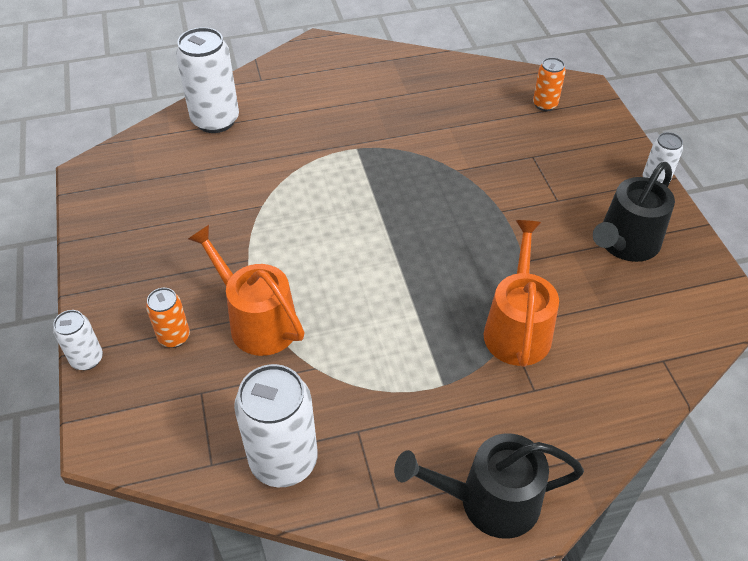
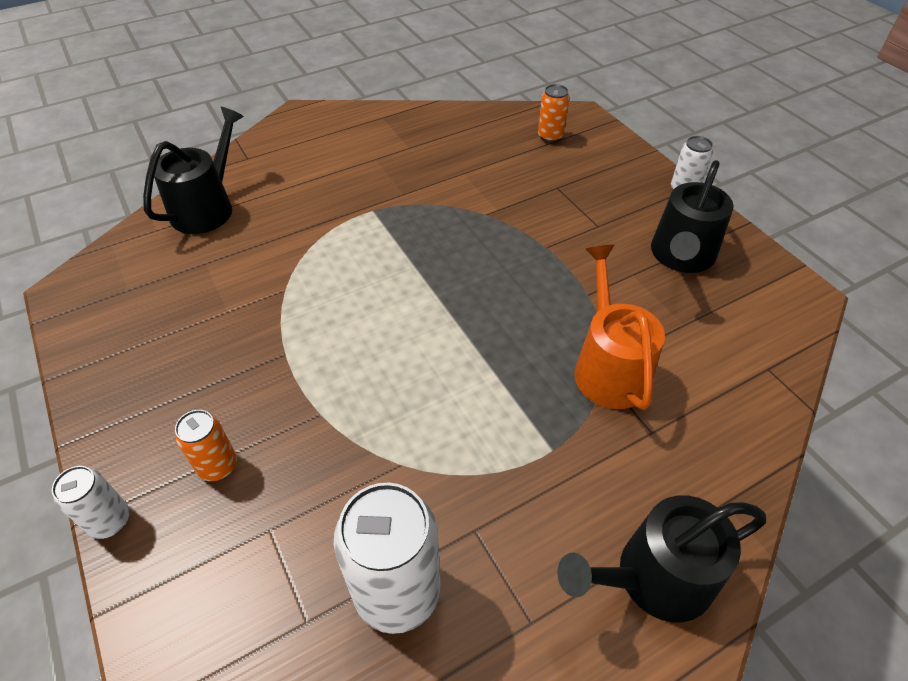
camera: 15 degrees left, 0 degrees up
(215, 120) = (207, 208): white can -> black watering can
(257, 322) = (316, 424): orange watering can -> none

